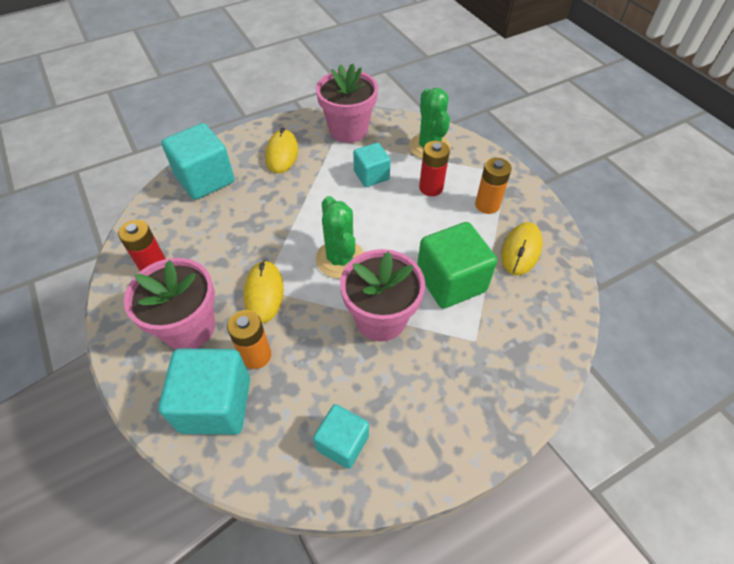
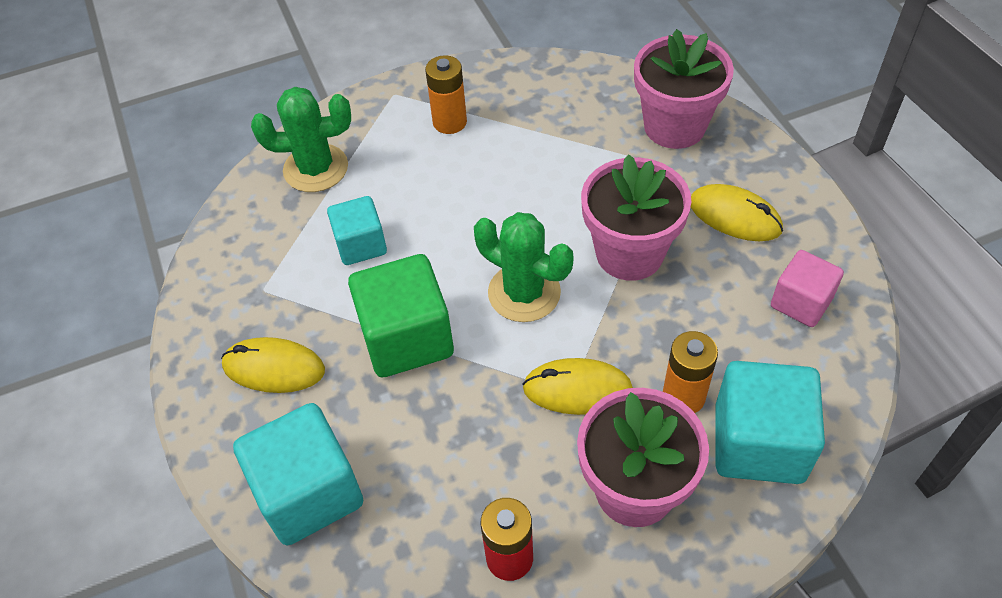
camera: 80 degrees left, 0 degrees up
(340, 259) = (524, 293): green cactus -> green cactus turned 45 degrees clockwise
(342, 443) = (801, 302): turquoise cube -> pink cube
(348, 130) = (241, 269): pink flower pot -> pink flower pot (674, 126)
(431, 188) = (404, 177): red battery -> none
(451, 281) = (575, 176): green cube -> green cube (406, 338)
(521, 250) = (533, 103): yellow mouse -> yellow mouse (734, 216)

